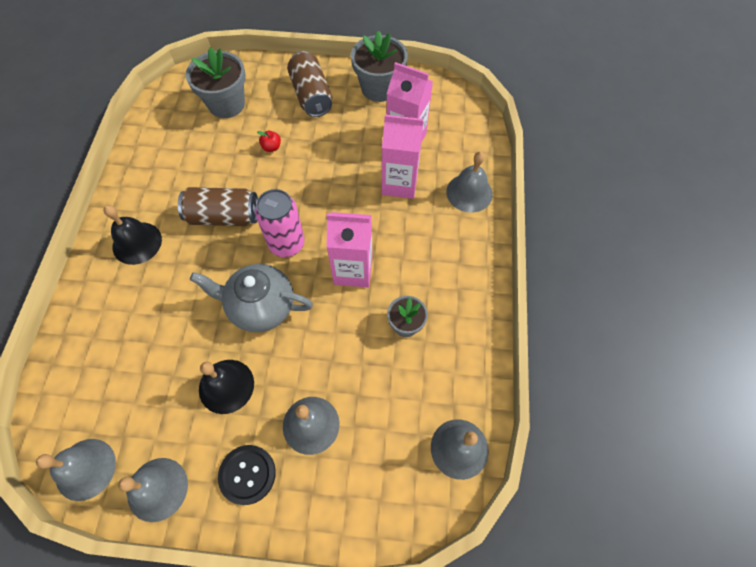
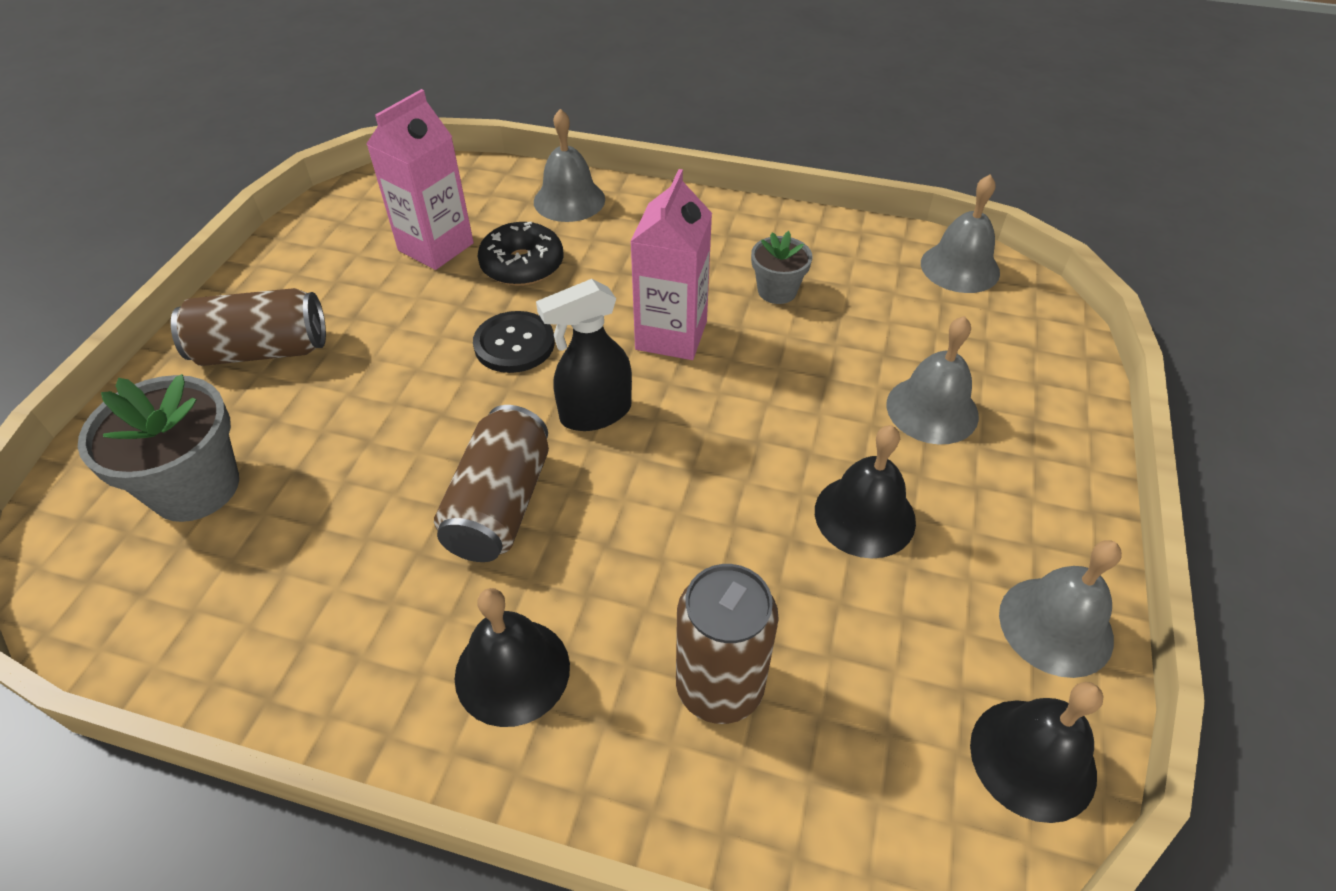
camera: 80 degrees left, 15 degrees down
(85, 469) = (1032, 758): grey bell -> black bell
(127, 325) = (719, 687): none -> brown can
(247, 474) = (1016, 493): black button -> black button (514, 344)
(260, 307) = (716, 458): grey teapot -> none
(271, 147) = (360, 419): red apple -> none
(286, 244) = (595, 413): pink can -> black spray bottle
(379, 88) = (304, 263): grey flower pot -> none
(399, 183) = (522, 265): pink carton -> black donut

